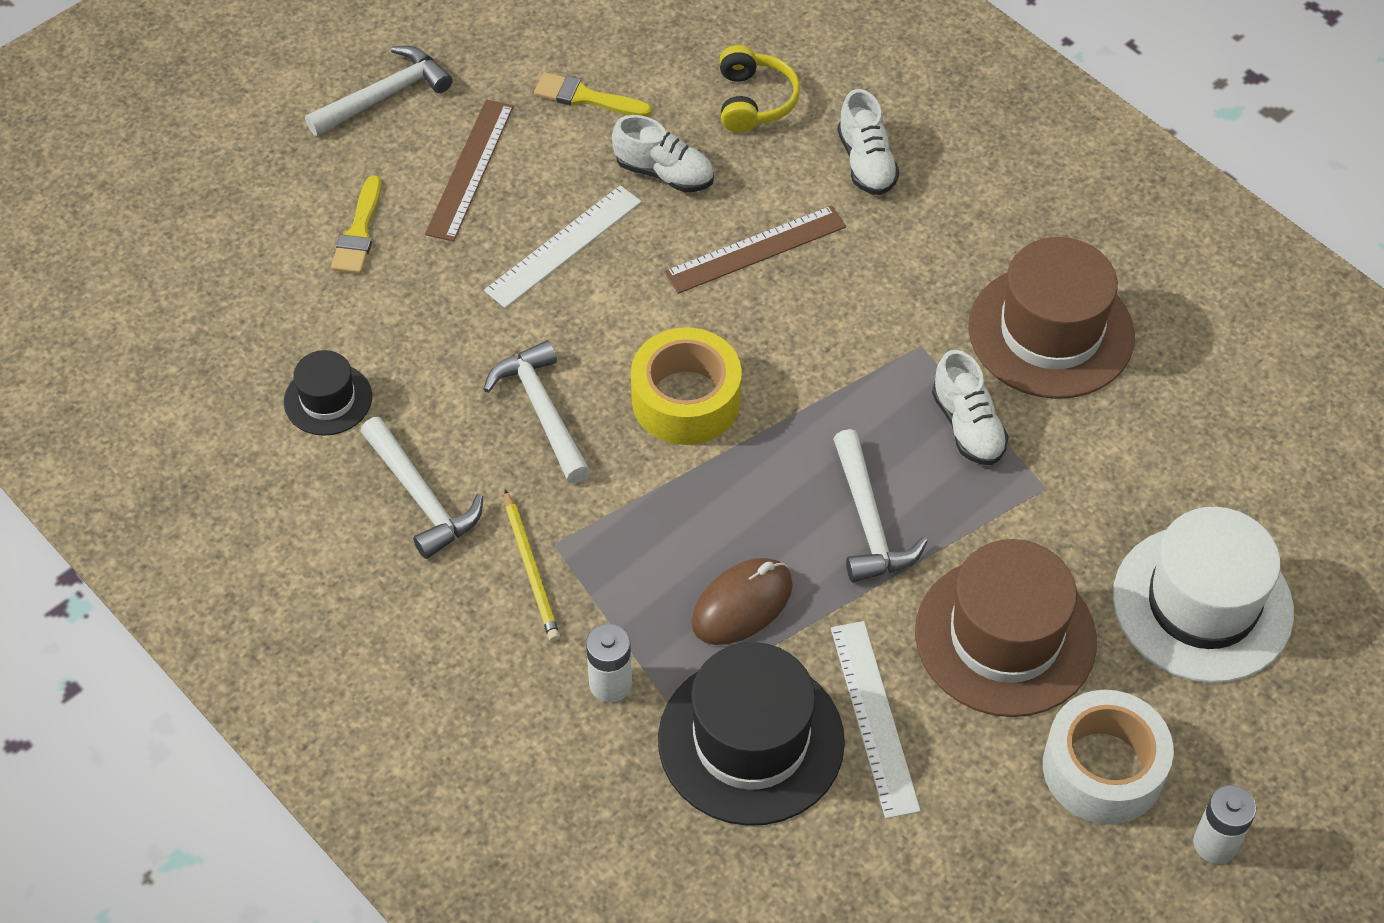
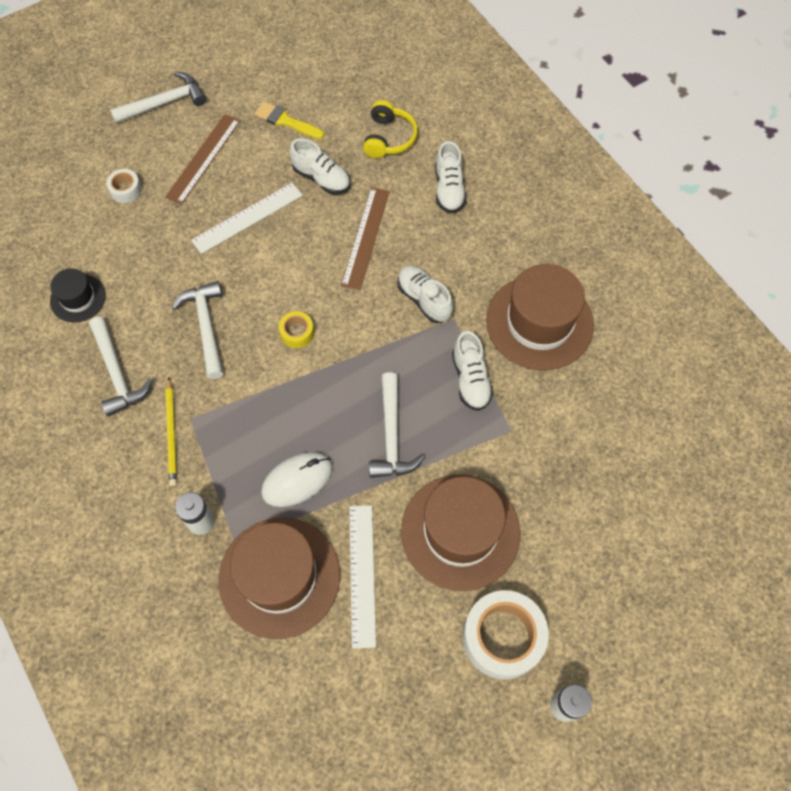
camera: 10 degrees right, 10 degrees up
(359, 232) = (126, 190): yellow brush -> white tape
(686, 399) = (297, 333): yellow tape -> yellow tape, size x0.48
(742, 604) = (297, 480): brown mouse -> white mouse
(751, 740) = (279, 577): black hat -> brown hat
(755, 249) = (365, 237): brown ruler -> brown ruler turned 60 degrees counterclockwise
(868, 324) = (424, 299): none -> white shoe
(1202, 604) = (595, 530): white hat -> none

